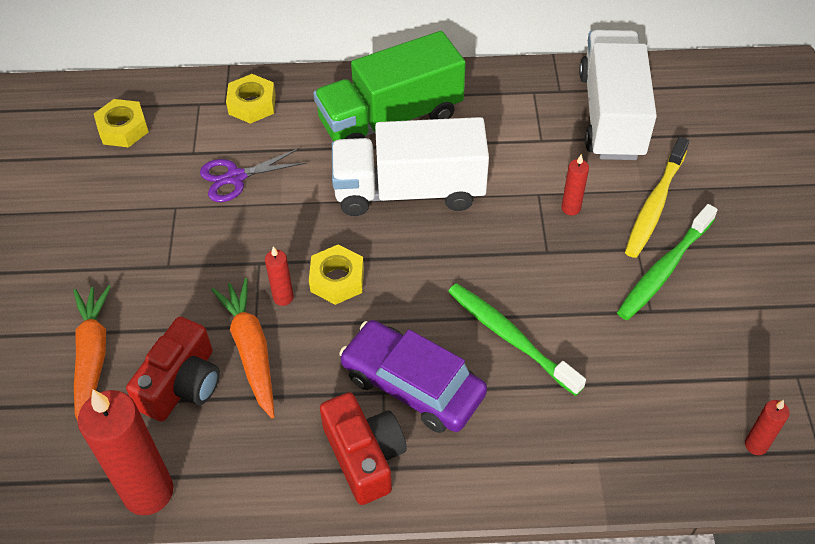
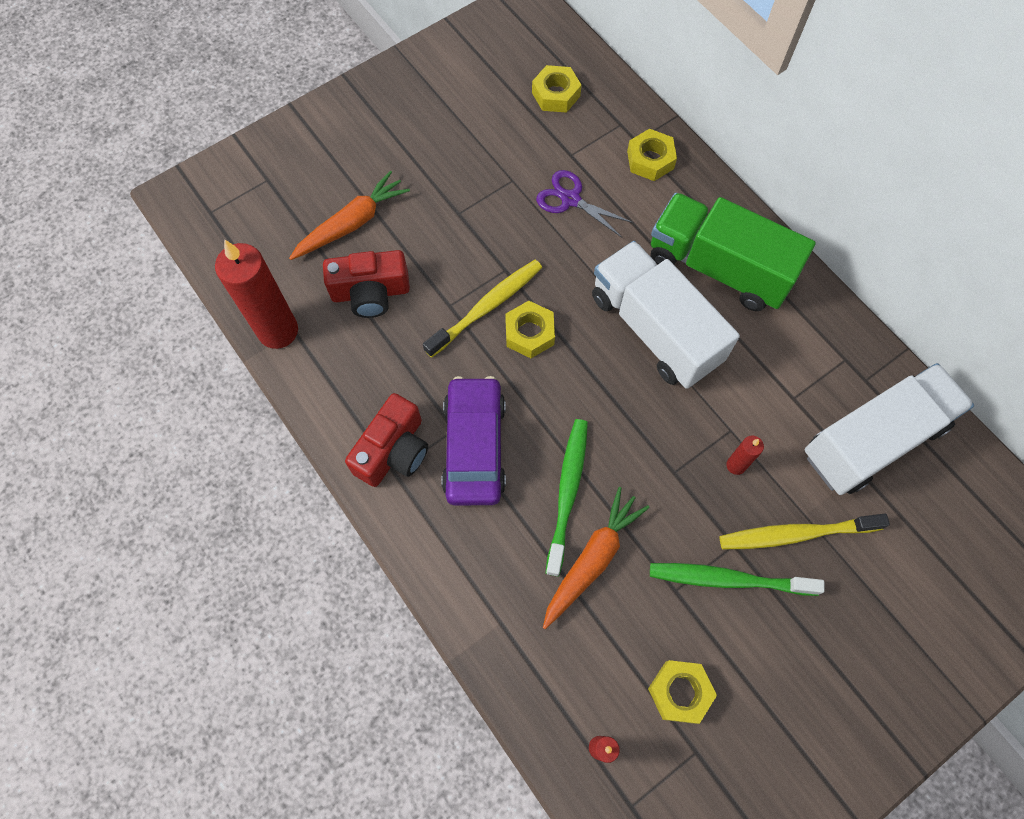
camera: 55 degrees right, 15 degrees up
(251, 350) = (427, 317): orange carrot -> orange carrot (592, 559)
(283, 297) = (487, 307): red candle -> yellow toothbrush
(740, 358) = (680, 692): none -> yellow nut

